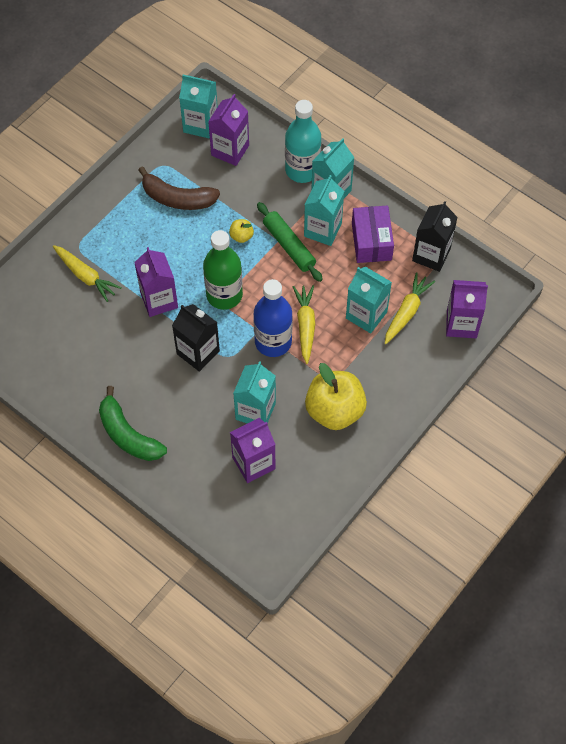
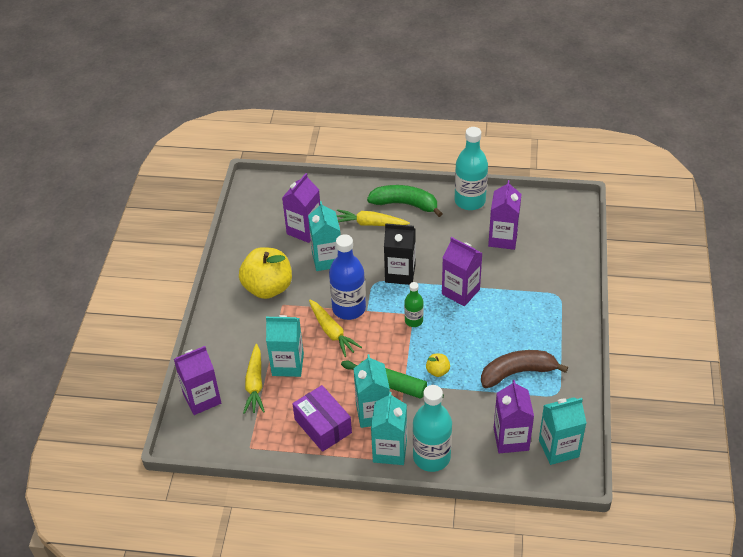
camera: 150 degrees right, 15 degrees down
(61, 399) = (470, 201): none -> turquoise bottle
(70, 334) = (503, 238): none -> purple carton
(86, 276) = (531, 279): yellow carrot -> yellow carrot (370, 224)
(224, 295) = (413, 321): green bottle -> green bottle, size x0.54
(431, 255) = (262, 442): black carton -> none

